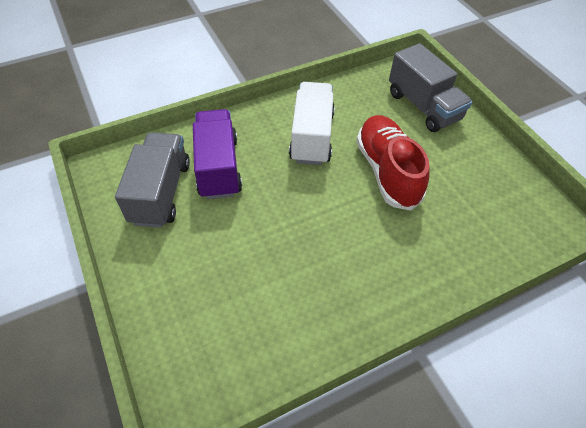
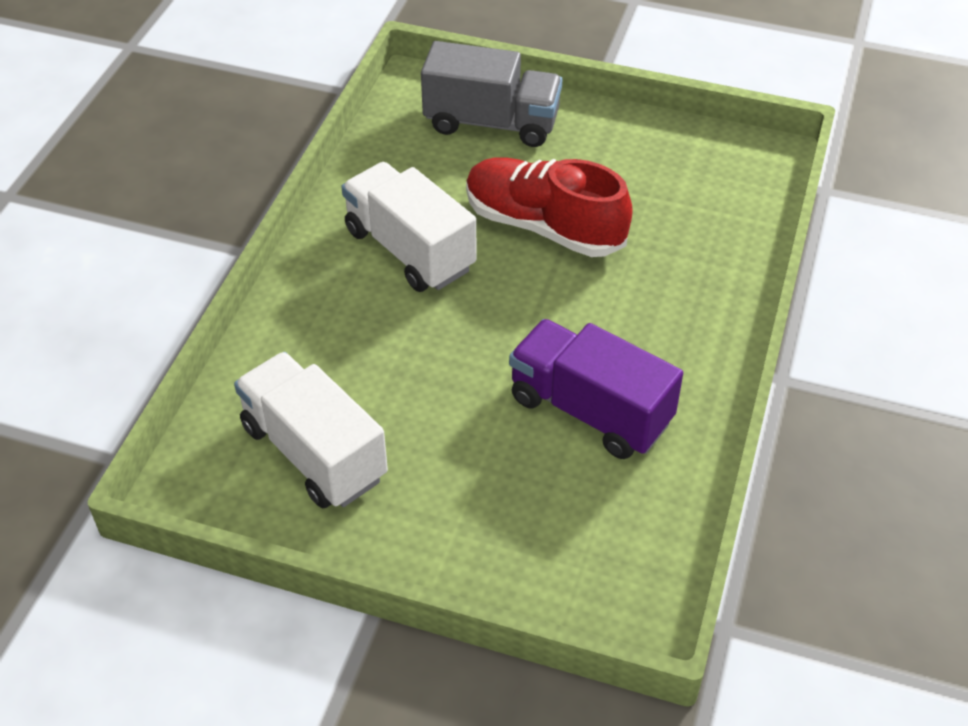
camera: 45 degrees left, 5 degrees down
(161, 192) = (314, 452): grey truck -> white truck
(218, 167) = (345, 369): purple truck -> purple truck (590, 410)

